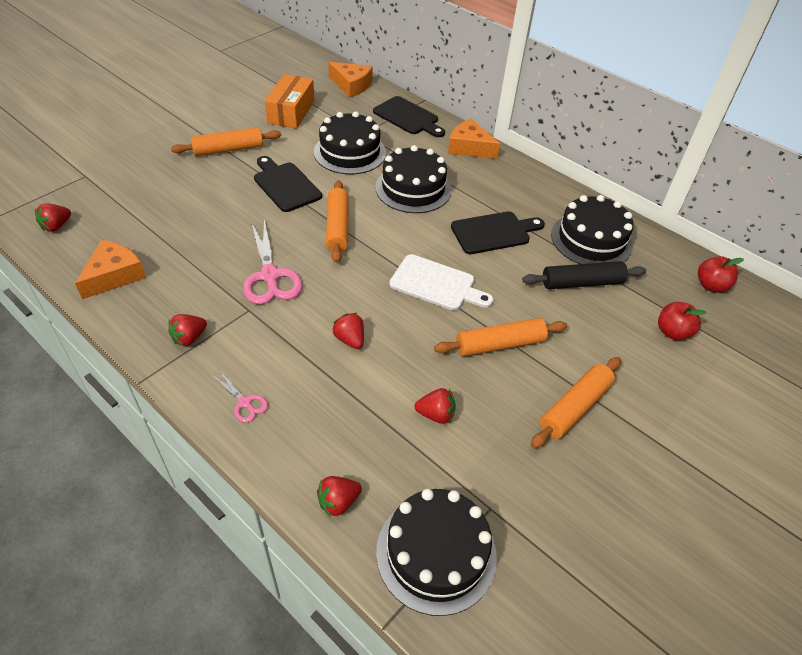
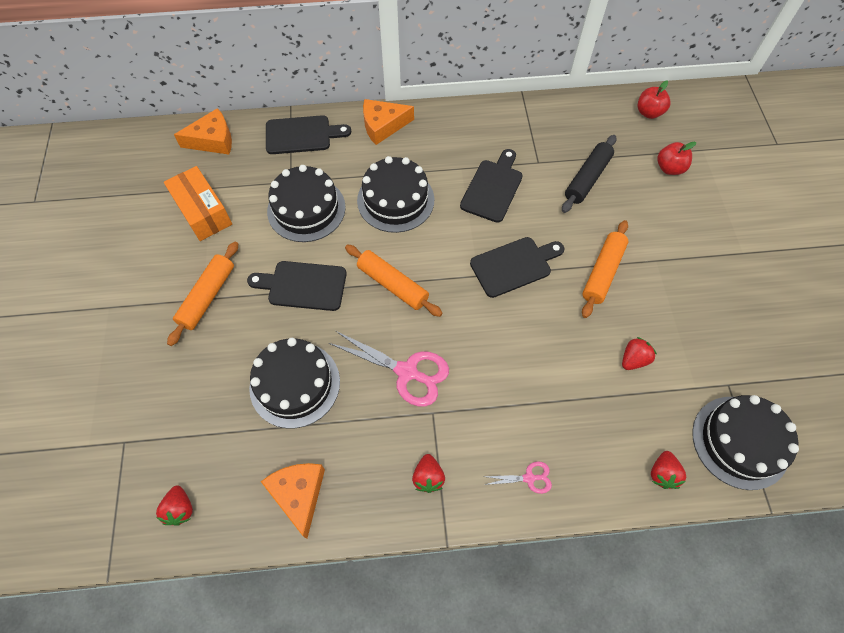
camera: 45 degrees left, 15 degrees up
(350, 339) = (523, 363): red strawberry -> none
(436, 284) = (514, 265): white cutting board -> black cutting board
(575, 407) = (687, 274): orange rolling pin -> none
(591, 240) = (552, 138): black cake -> black cake (295, 384)

